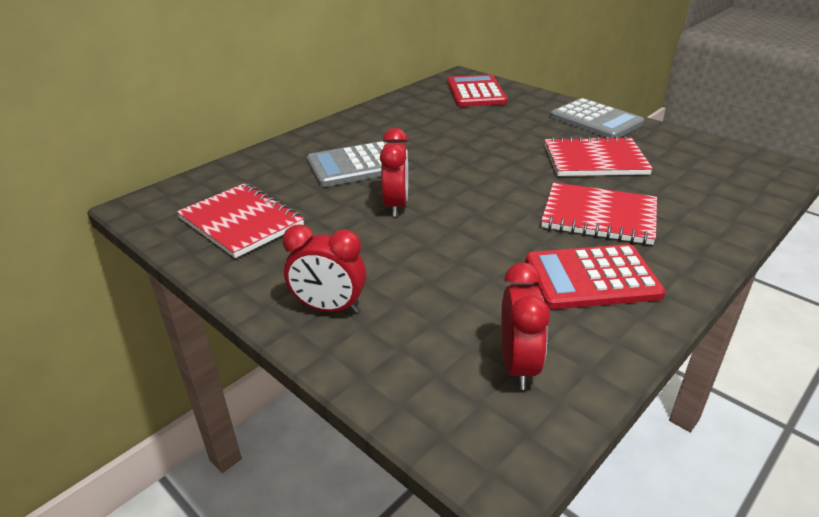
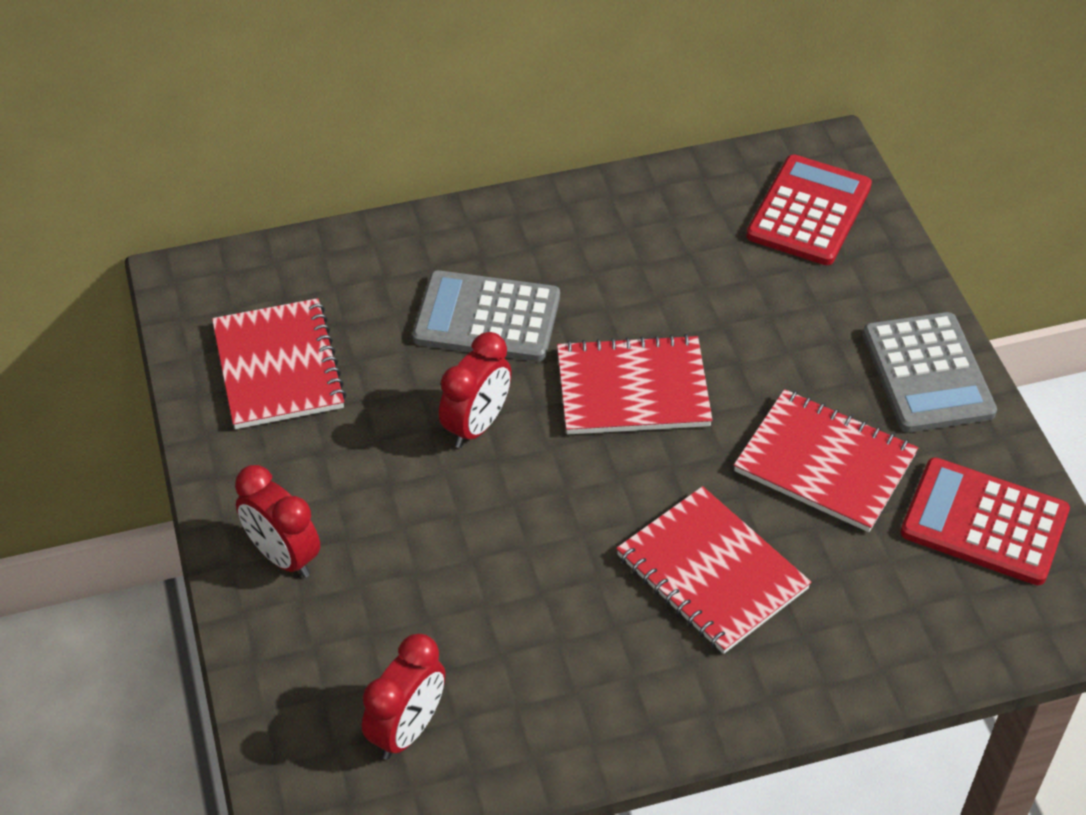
camera: 30 degrees right, 15 degrees up
(466, 166) = (632, 389): none -> red notebook
(591, 278) = (596, 663): red calculator -> red calculator (984, 522)

